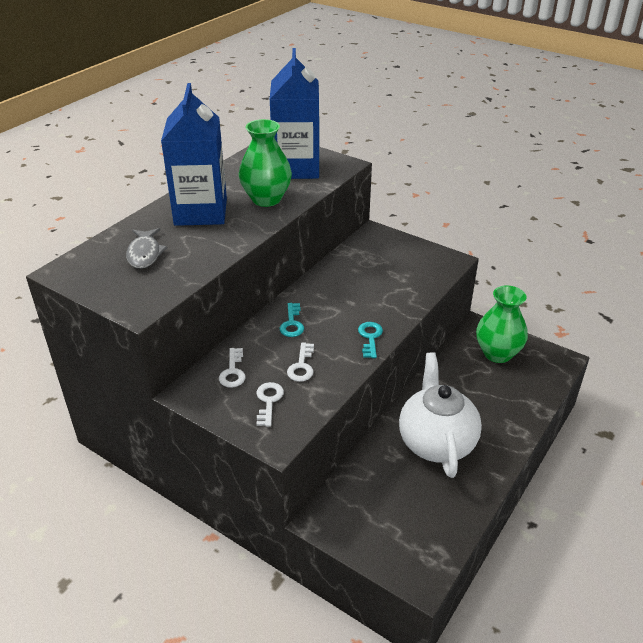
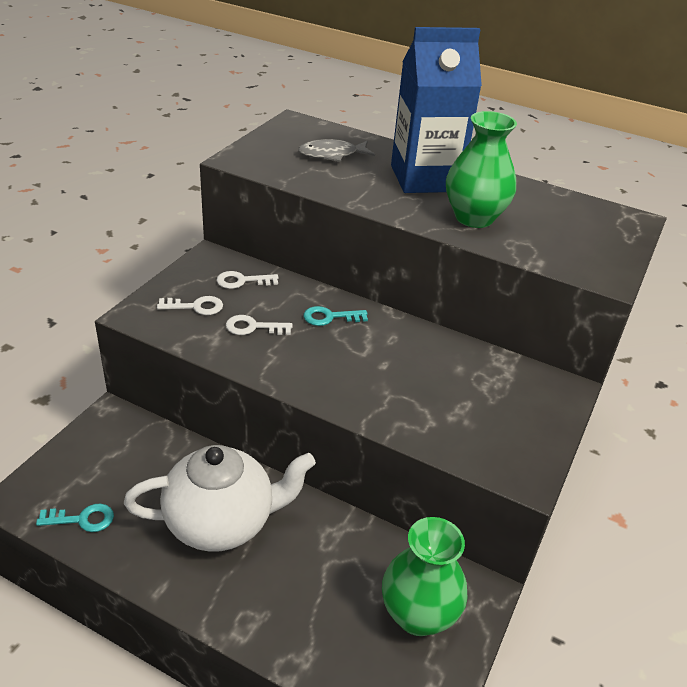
camera: 80 degrees right, 0 degrees up
(296, 168) = (569, 237): blue carton -> none
(370, 338) = (311, 382): turquoise key -> turquoise key (82, 519)

